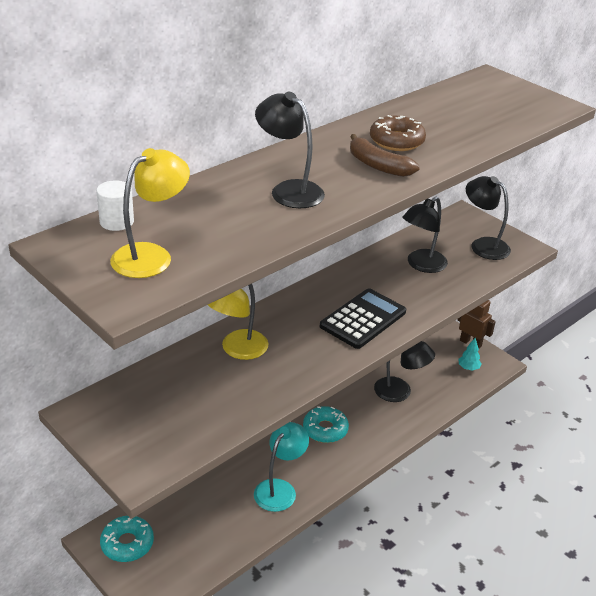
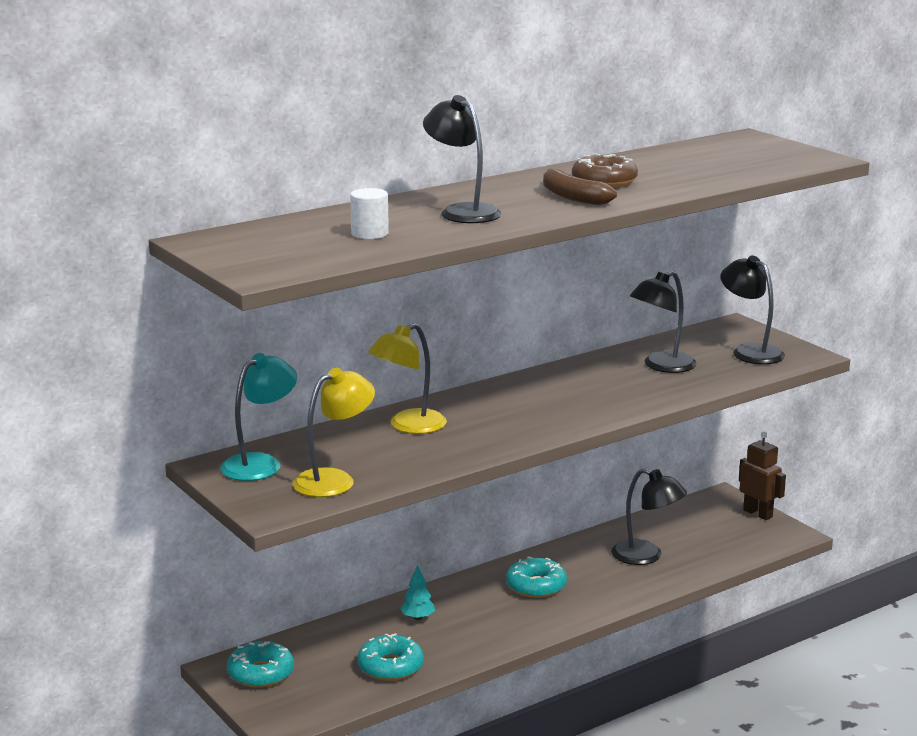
camera: 10 degrees right, 15 degrees down
(116, 222) = (265, 228): white cylinder -> white cylinder (369, 234)
(151, 255) = (295, 249): yellow lamp -> yellow lamp (334, 480)
(229, 527) = (390, 667): none -> turquoise donut
(280, 489) = (463, 636): turquoise lamp -> turquoise lamp (260, 463)
(363, 319) = (570, 407): black calculator -> none
(468, 368) = (748, 537): turquoise tree -> turquoise tree (418, 618)

